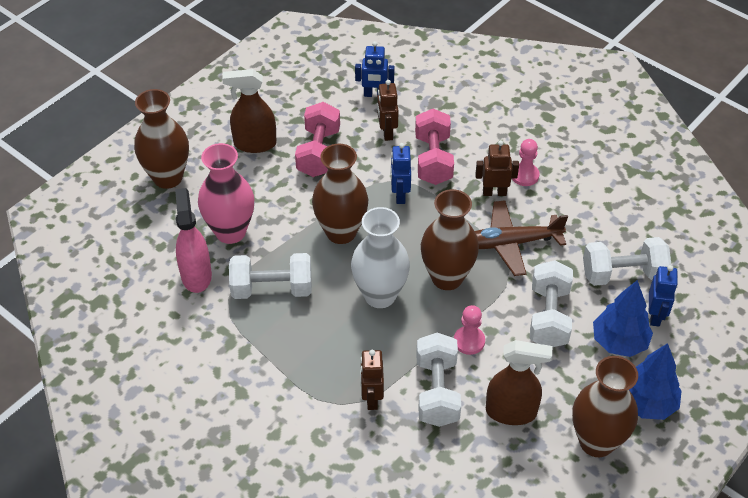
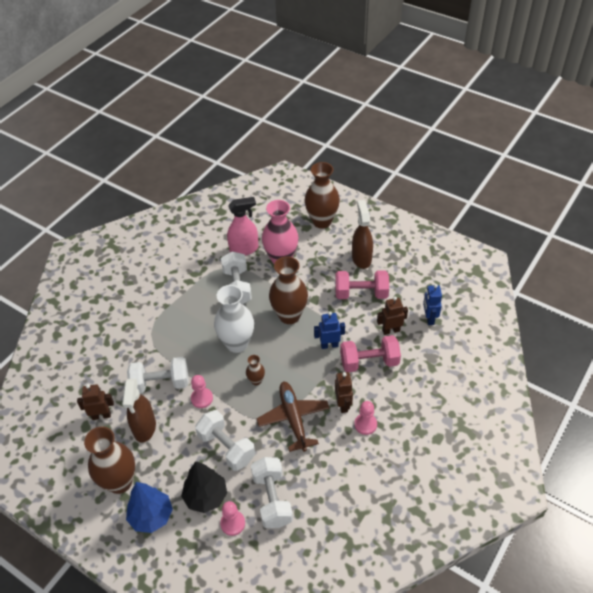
camera: 85 degrees right, 0 degrees up
(371, 398) = (155, 349): brown robot -> brown robot (101, 415)
(447, 278) = (256, 381): brown vase -> brown vase, size x0.47
(548, 316) = (226, 447): white dumbbell -> white dumbbell turned 45 degrees clockwise
(619, 342) = (206, 496): blue tree -> black tree
(655, 316) = (232, 523): blue robot -> pink pawn

